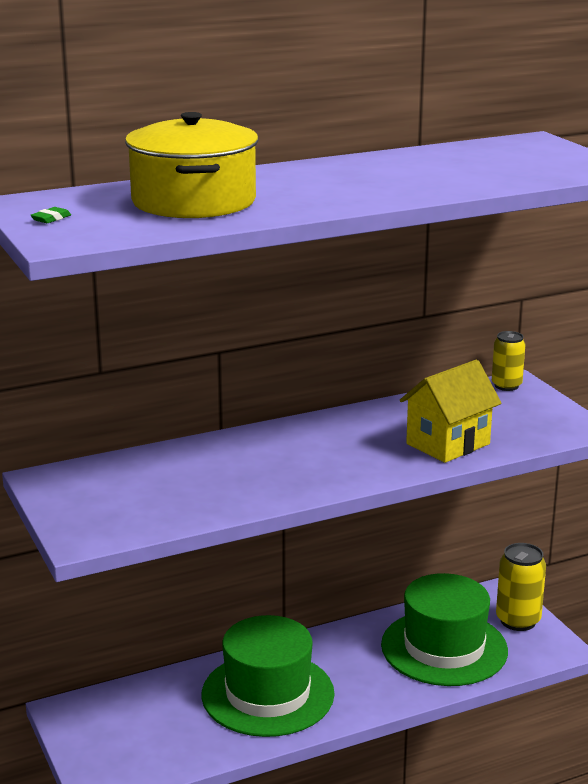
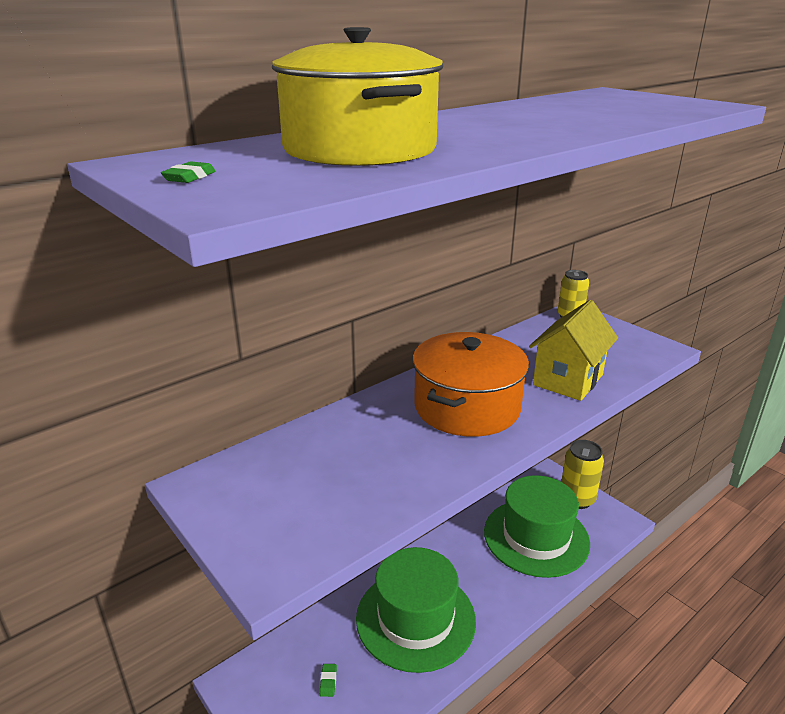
camera: 15 degrees left, 5 degrees up
(156, 726) = (328, 681): none -> green eraser
(323, 453) = (467, 407): none -> orange pot

